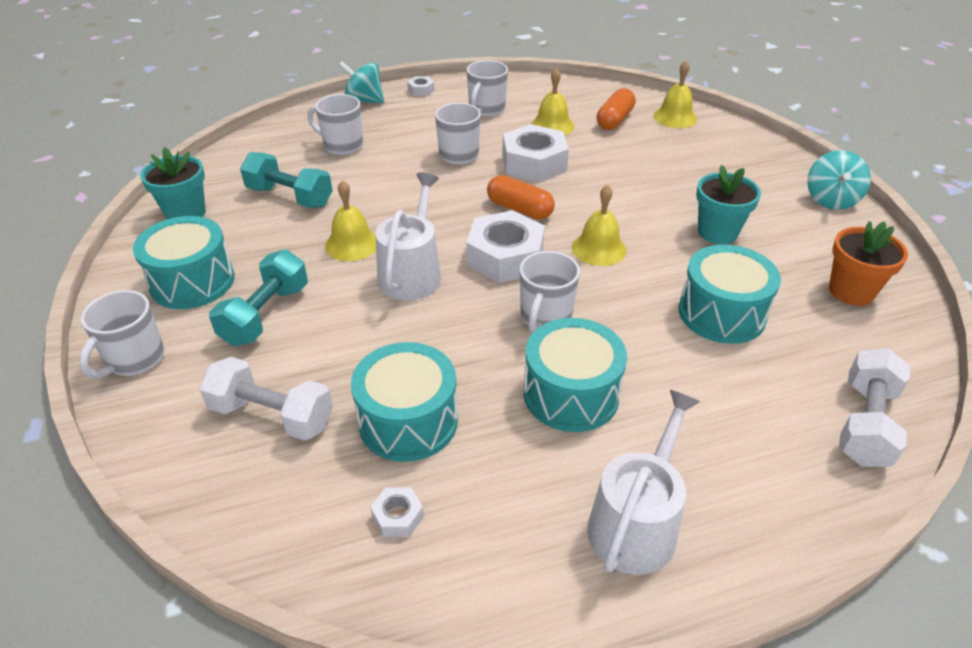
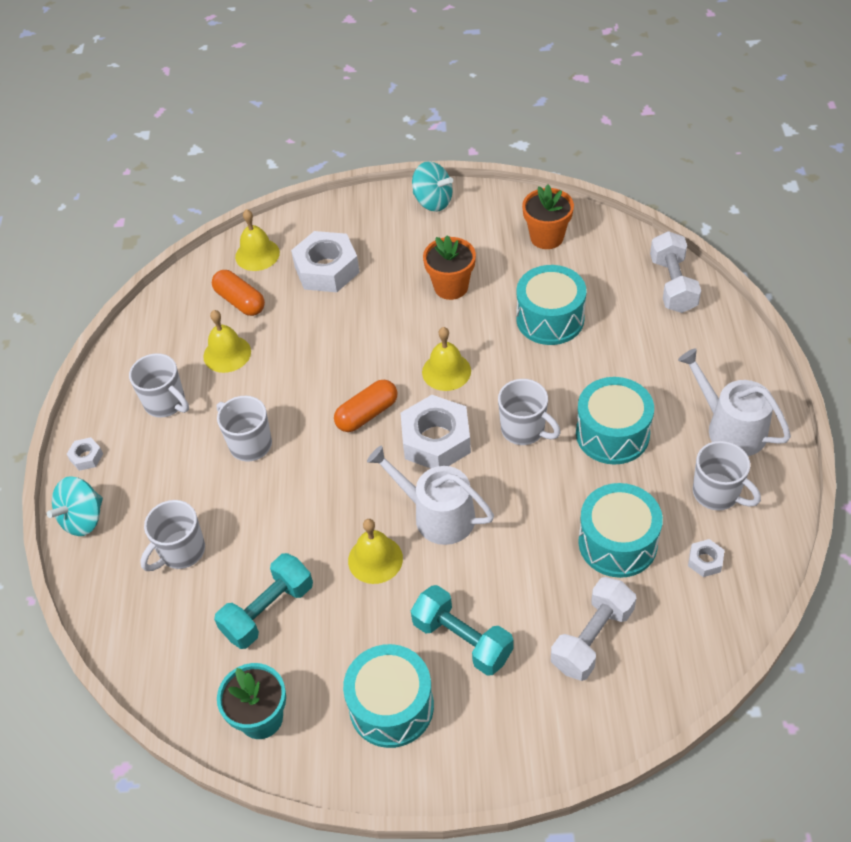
camera: 70 degrees left, 10 degrees up
(135, 360) = (496, 753): white mug -> white mug (717, 493)
(534, 163) = (292, 385): white nut -> white nut (327, 269)
(717, 232) = (451, 287): turquoise flower pot -> orange flower pot
(865, 424) = (673, 284): white dumbbell -> white dumbbell turned 45 degrees clockwise

